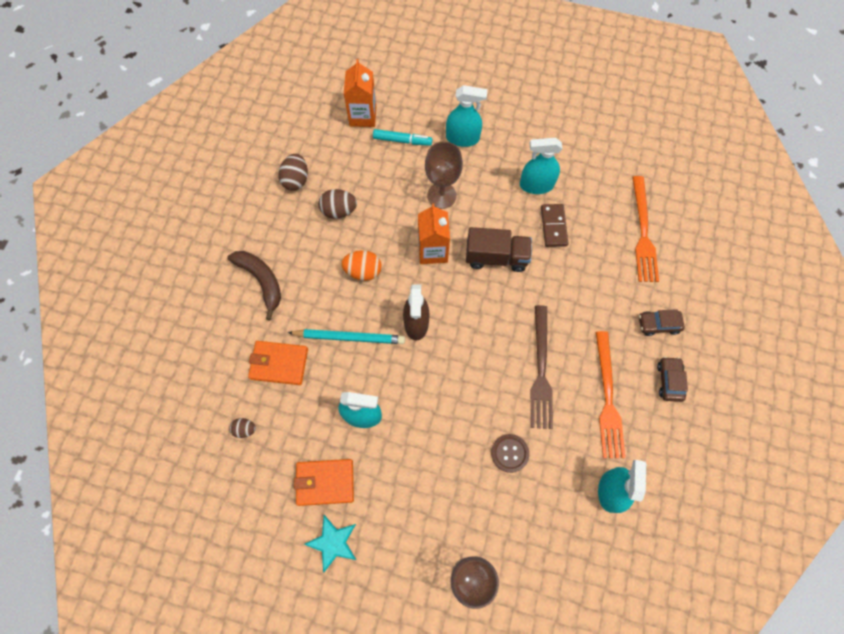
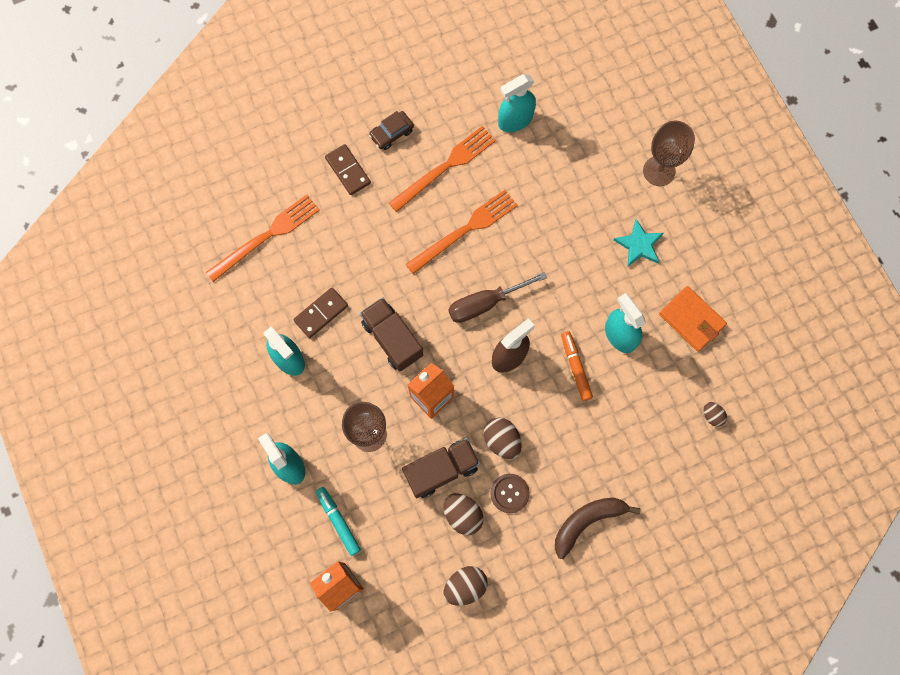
camera: 130 degrees left, 5 degrees up
(261, 281) = (587, 522): brown banana -> brown banana turned 45 degrees clockwise
(279, 364) = (640, 437): orange wallet -> none
(333, 542) = (724, 278): turquoise star -> turquoise star (639, 245)
(349, 337) = (568, 400): turquoise pencil -> none
(363, 271) = (502, 440): orange egg -> brown egg
(368, 362) = (575, 367): none -> orange marker
(379, 220) = (441, 470): none -> brown truck
(470, 339) = (485, 303): none -> brown screwdriver
(509, 453) = (550, 206): brown button -> brown button (509, 493)
(541, 371) = (465, 230): brown fork -> orange fork
(658, 324) = (348, 170): brown car -> brown domino

